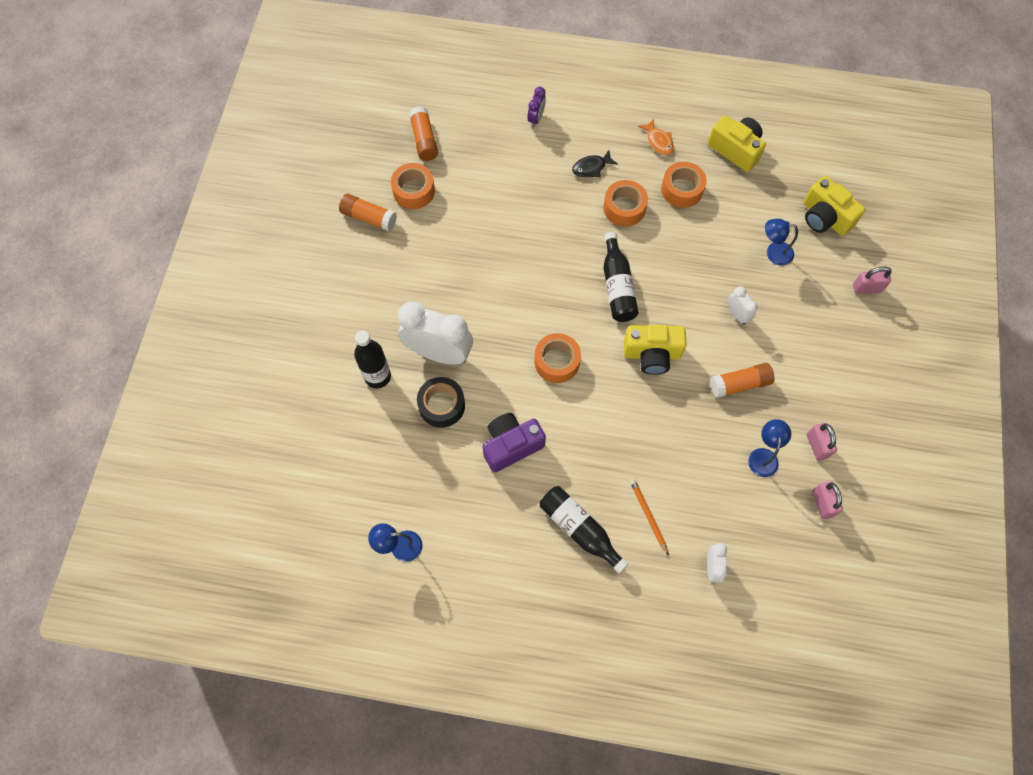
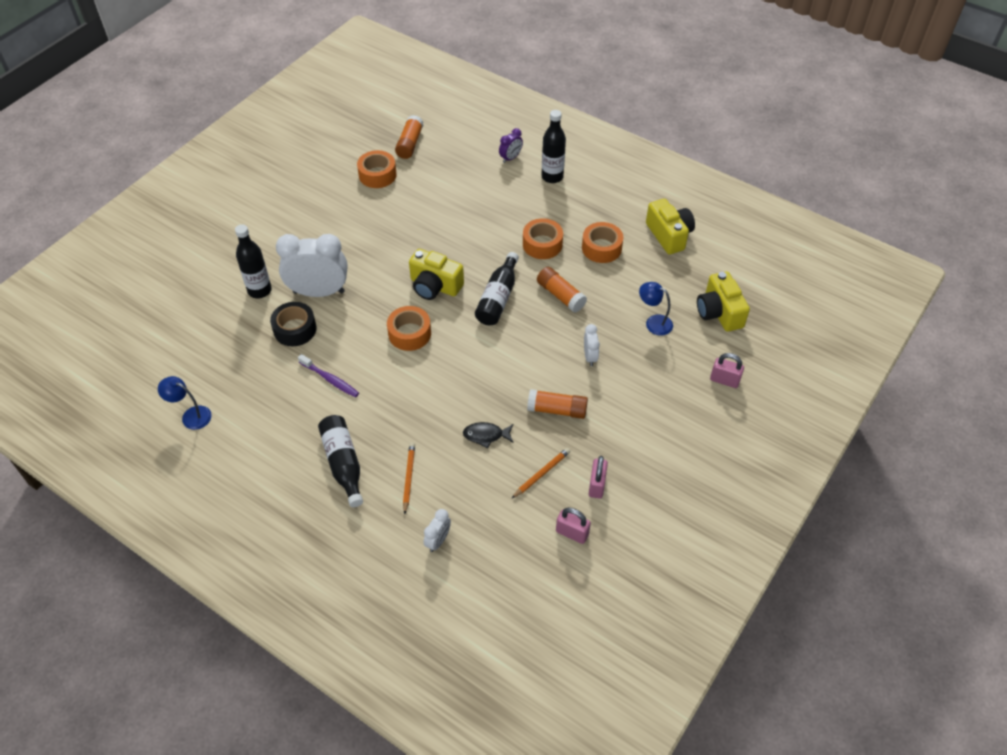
camera: 25 degrees right, 15 degrees down
(369, 217) = (330, 181): orange glue stick -> orange glue stick (560, 295)
(439, 353) = (319, 292): white clock -> white clock turned 45 degrees counterclockwise
(511, 445) = (330, 379): purple camera -> purple toothbrush
(589, 125) = (552, 177): none -> black bottle
(591, 167) = (533, 206): black fish -> black fish (486, 435)
(652, 354) = (494, 358): yellow camera -> yellow camera (435, 286)
(658, 141) = (604, 207): orange fish -> none
(763, 456) = (542, 473): blue lamp -> orange pencil
(822, 503) = (572, 533): pink padlock -> pink padlock turned 75 degrees counterclockwise

